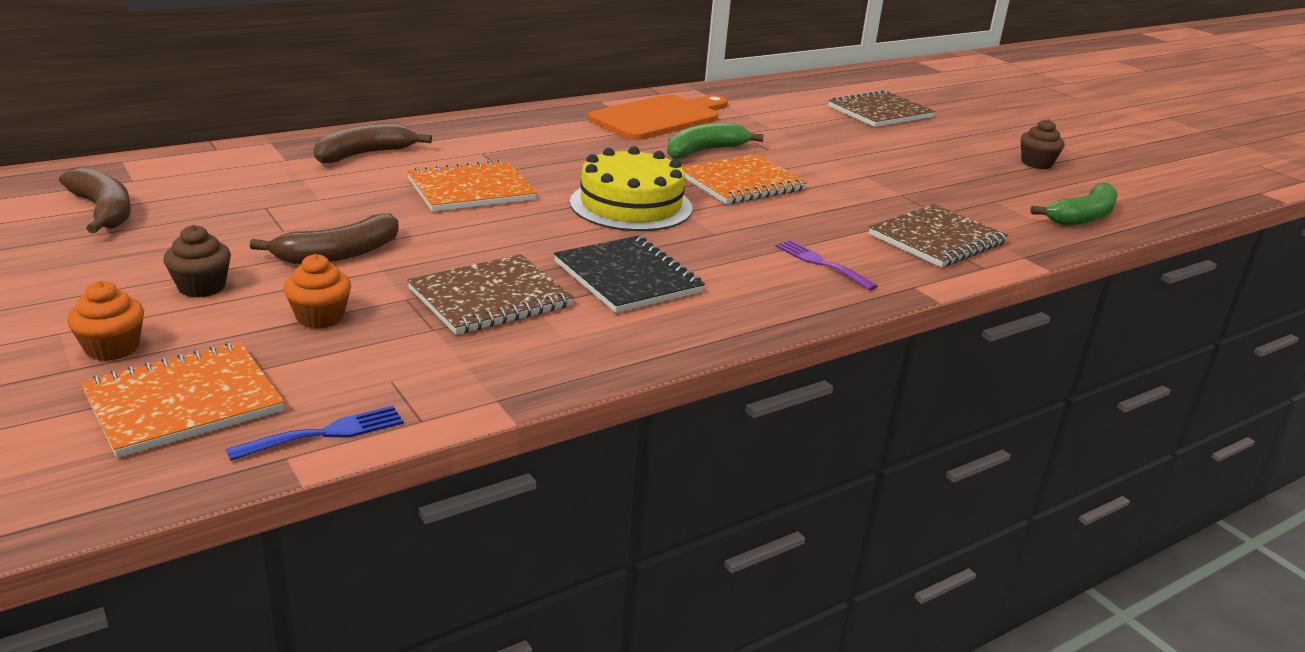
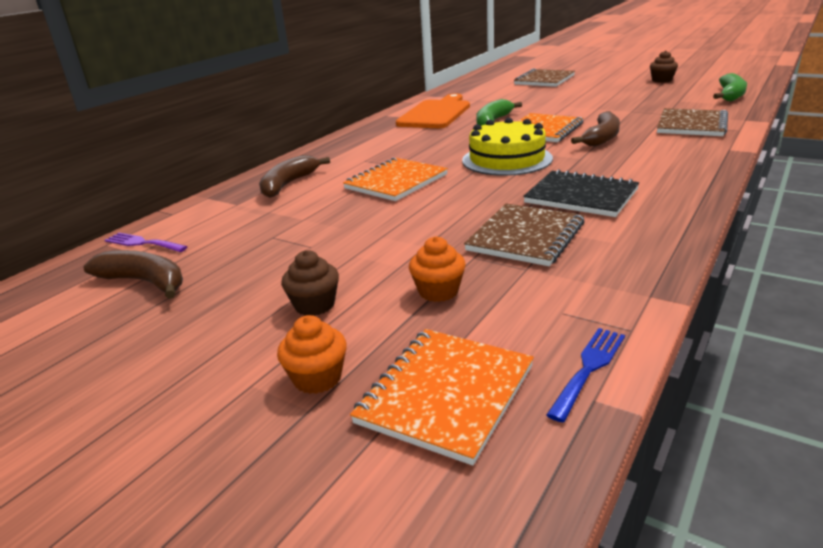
camera: 20 degrees left, 0 degrees up
(338, 254) = (377, 247): brown banana -> brown banana (602, 138)
(821, 263) = (664, 154): purple fork -> purple fork (143, 243)

